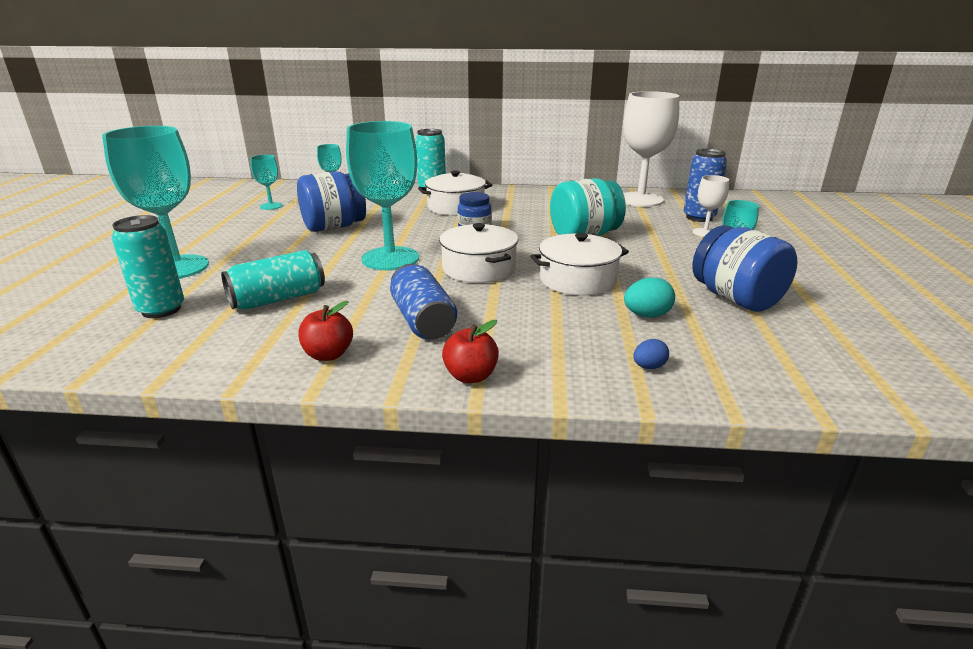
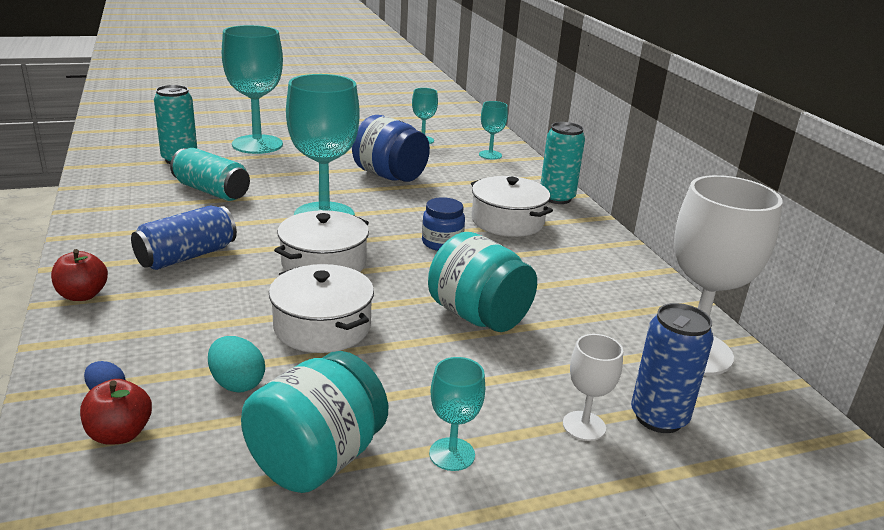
camera: 65 degrees right, 0 degrees up
(328, 354) = (116, 230): red apple -> red apple (120, 434)
(736, 299) = (316, 459): blue jar -> turquoise jar

